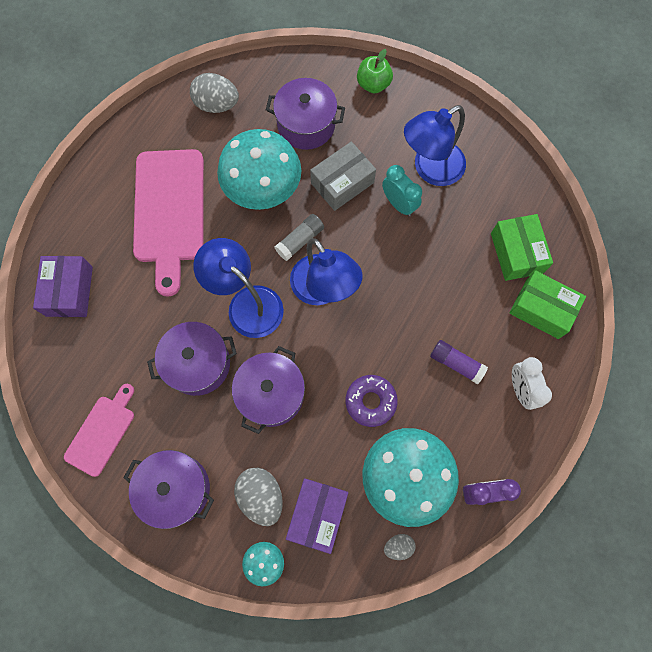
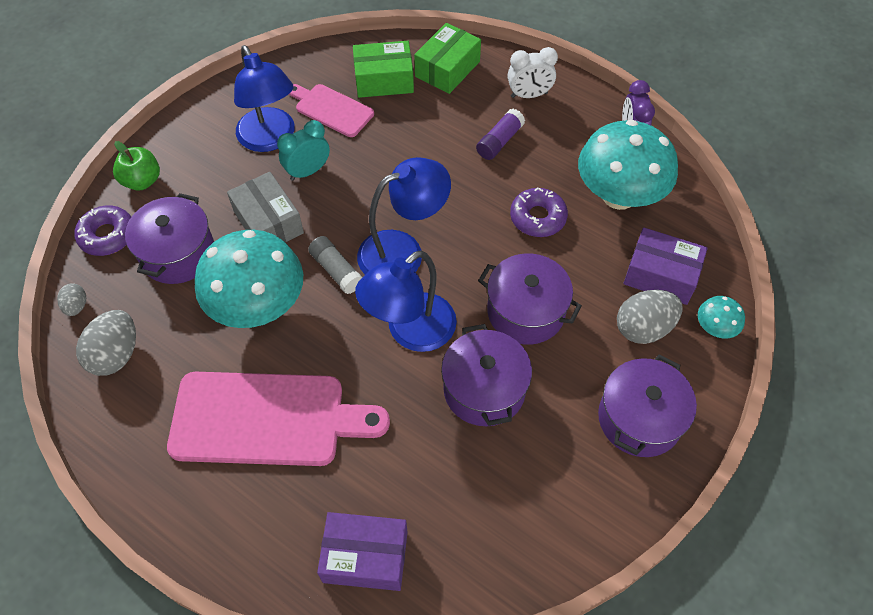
camera: 85 degrees left, 15 degrees down
(102, 432) = (569, 508): pink cutting board -> pink cutting board (331, 109)
(318, 74) = (107, 235): none -> purple donut
(398, 546) = (688, 207): grey egg -> grey egg (76, 306)

